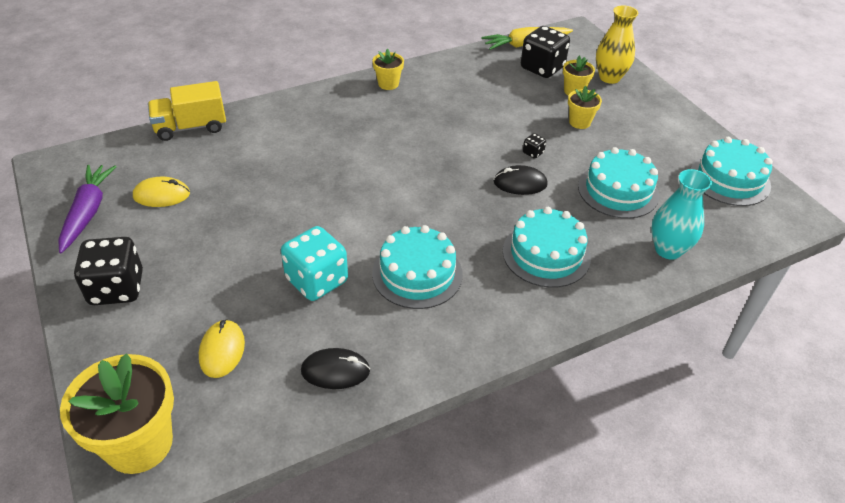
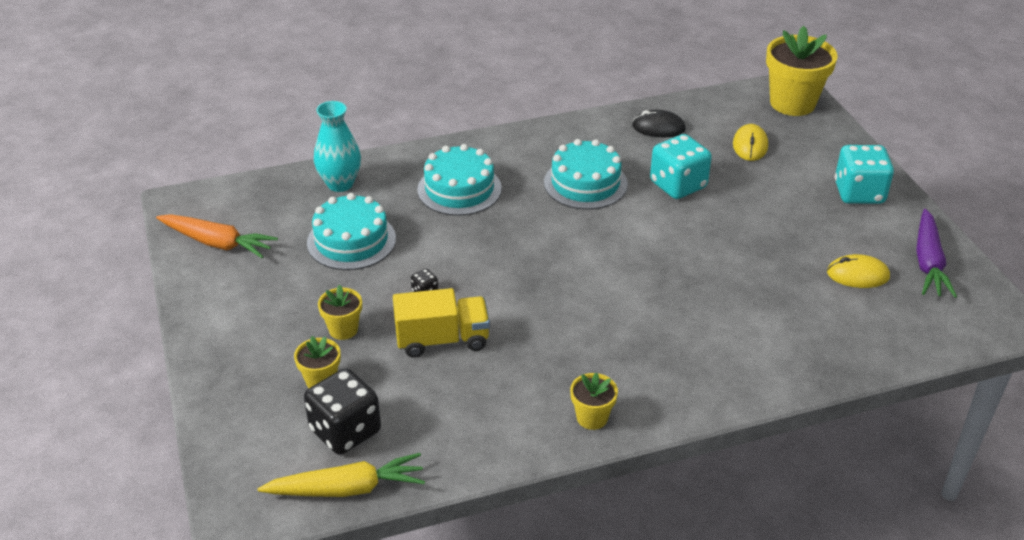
camera: 170 degrees left, 5 degrees down
(117, 288) = (859, 193): black dice -> turquoise dice
(191, 127) = (861, 362): yellow truck -> yellow truck (442, 340)
(520, 183) = (456, 257): black mouse -> none
(609, 77) = (252, 403): yellow vase -> none
(729, 179) = (217, 243): turquoise cake -> orange carrot

